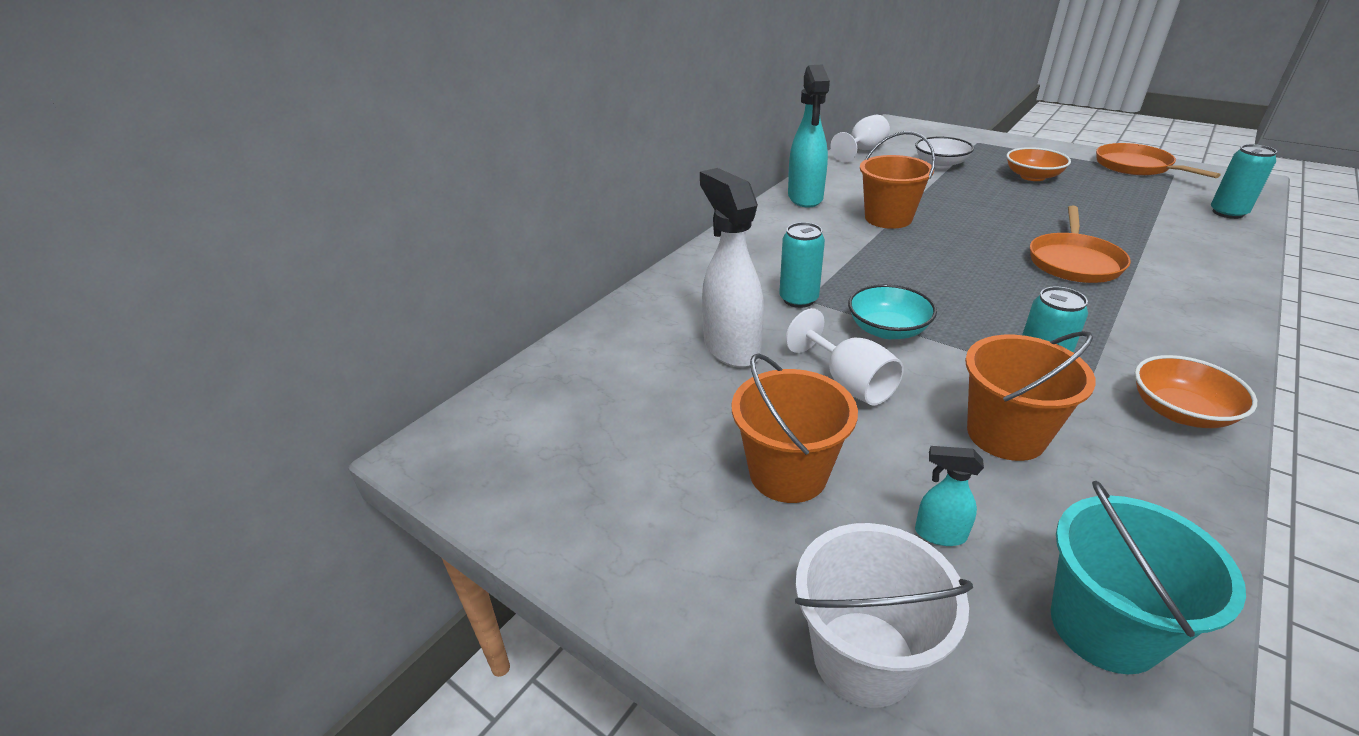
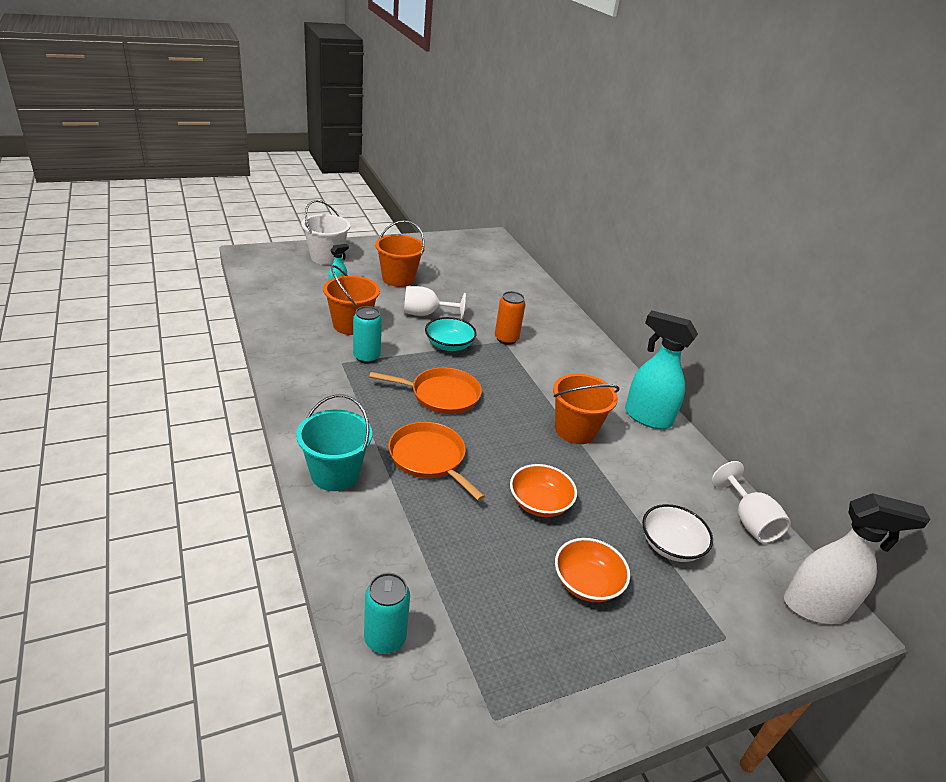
camera: 115 degrees right, 0 degrees up
(731, 348) = (485, 303): white spray bottle -> white spray bottle (816, 608)
(798, 299) = (506, 339): turquoise can -> orange can
(1104, 627) = (276, 288): turquoise bucket -> turquoise bucket (335, 474)
(1135, 166) = (543, 709): orange pan -> orange pan (441, 395)
(1180, 411) = (297, 371): orange bowl -> orange bowl (539, 503)

